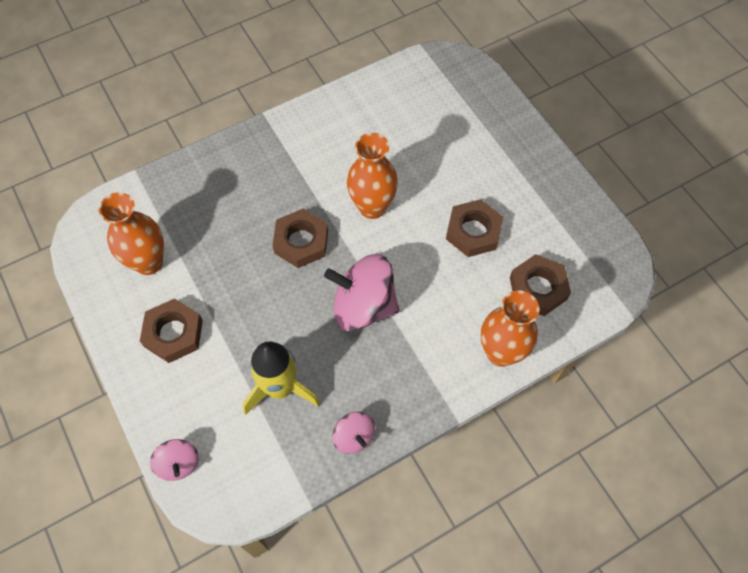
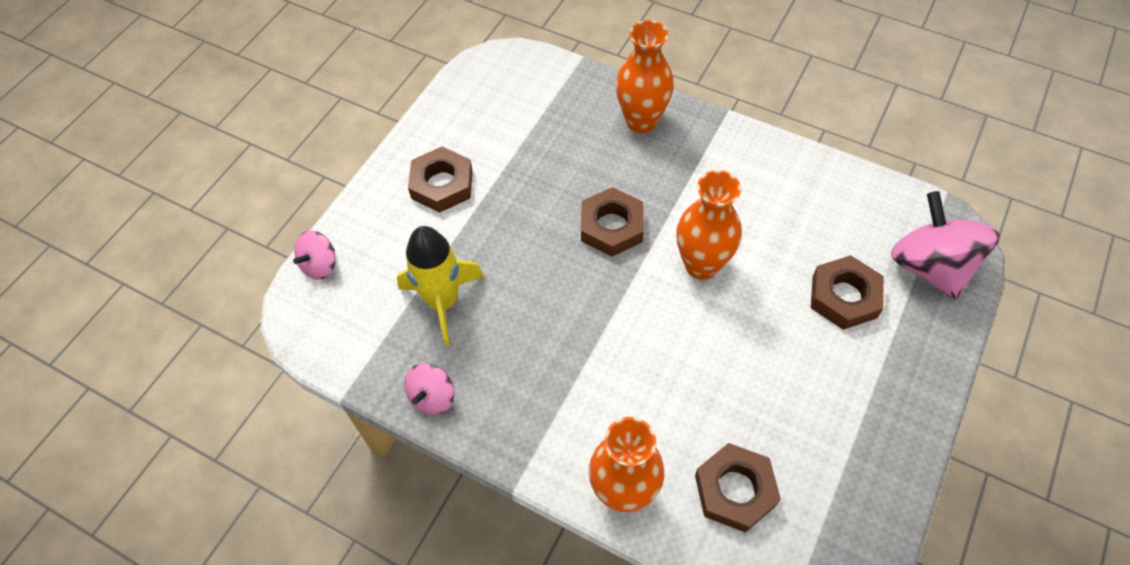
camera: 60 degrees right, 5 degrees down
(148, 262) = (498, 123): orange vase -> orange vase (641, 121)
(363, 306) = (581, 323): pink spinning top -> pink spinning top (930, 266)
(473, 232) = (752, 380): brown nut -> brown nut (844, 297)

